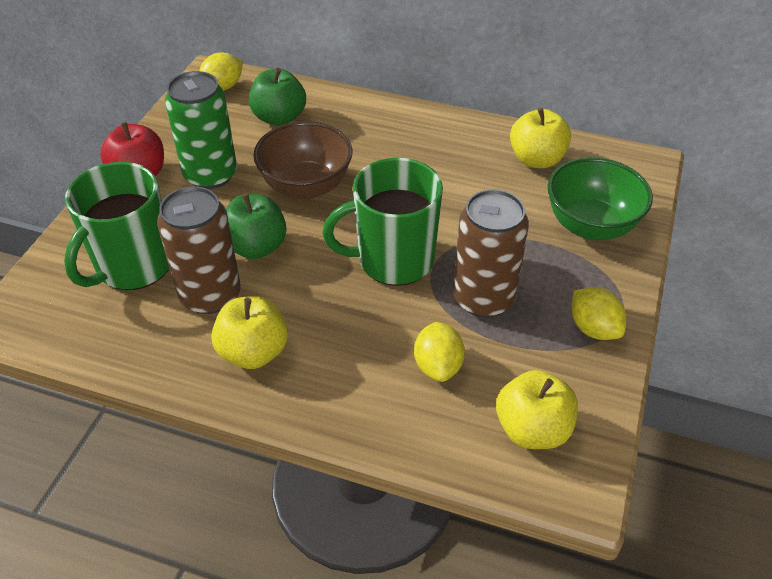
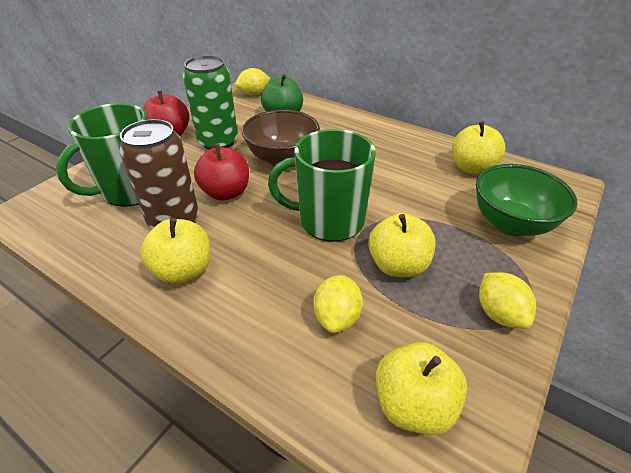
camera: 15 degrees right, 5 degrees down
(256, 247) = (226, 193): green apple -> red apple
(483, 298) = (398, 265): brown can -> yellow apple

